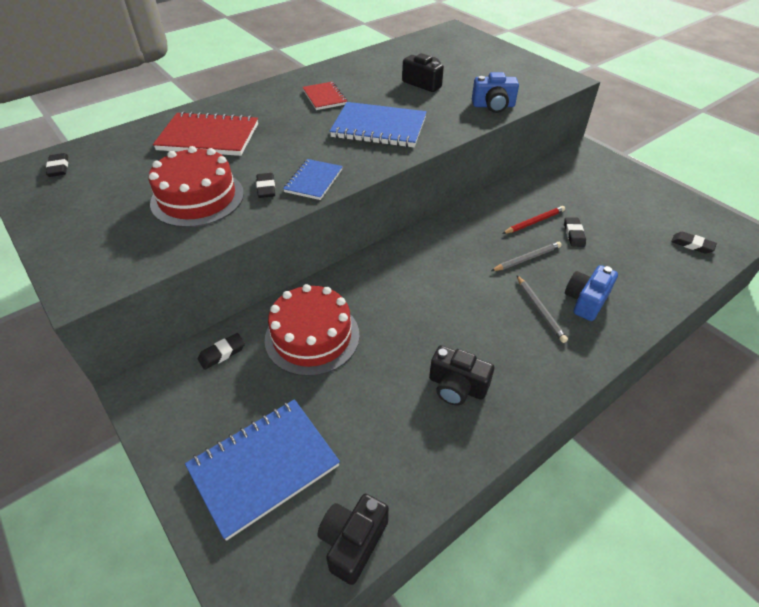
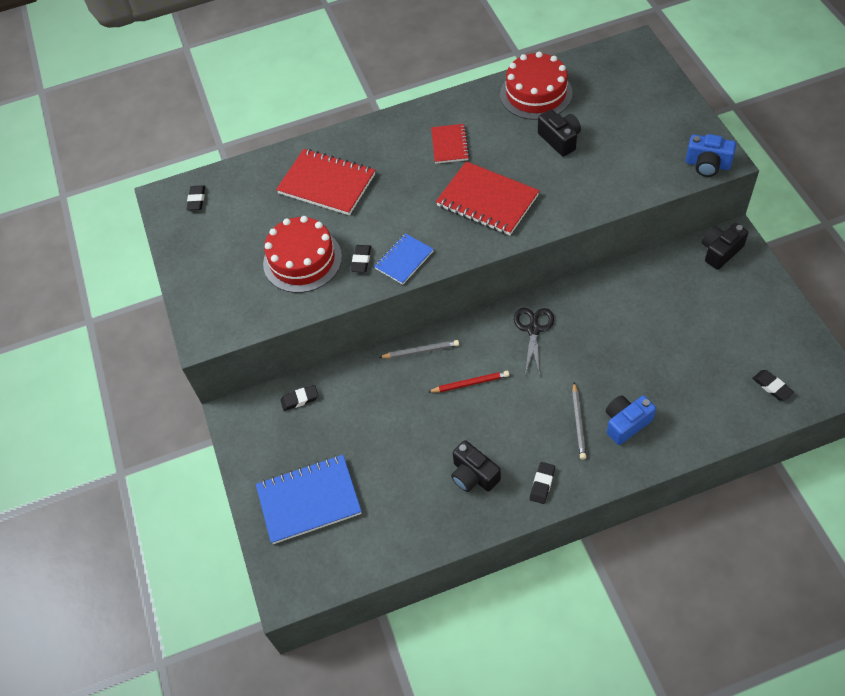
camera: 25 degrees right, 10 degrees up
(312, 337) = (374, 401): red cake -> red cake (536, 93)
(353, 542) = (354, 568): black camera -> black camera (720, 251)
(379, 128) = (487, 201): blue notebook -> red notebook
(453, 241) = (533, 329): none -> black scissors
(493, 106) = (617, 189): blue camera -> blue camera (707, 164)
(527, 258) = (595, 365): grey pencil -> grey pencil (421, 351)
(534, 222) = (624, 323): red pencil -> red pencil (470, 383)
(573, 234) = (656, 347): black eraser -> black eraser (542, 484)

